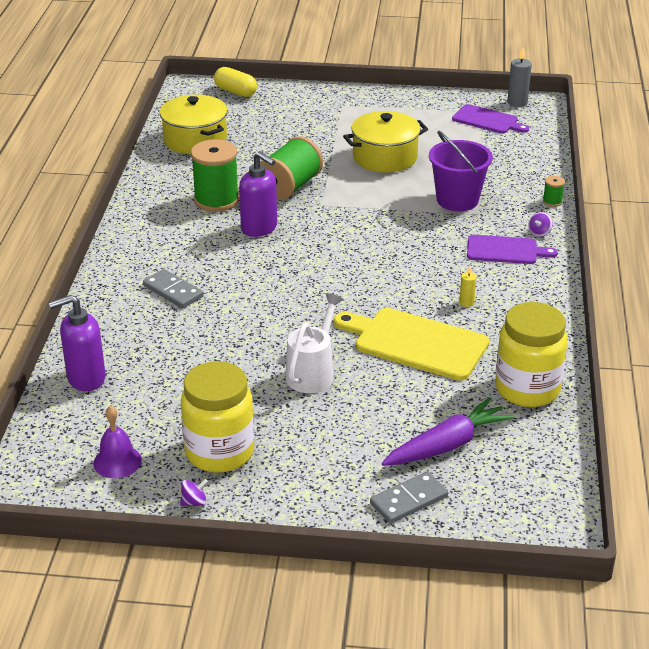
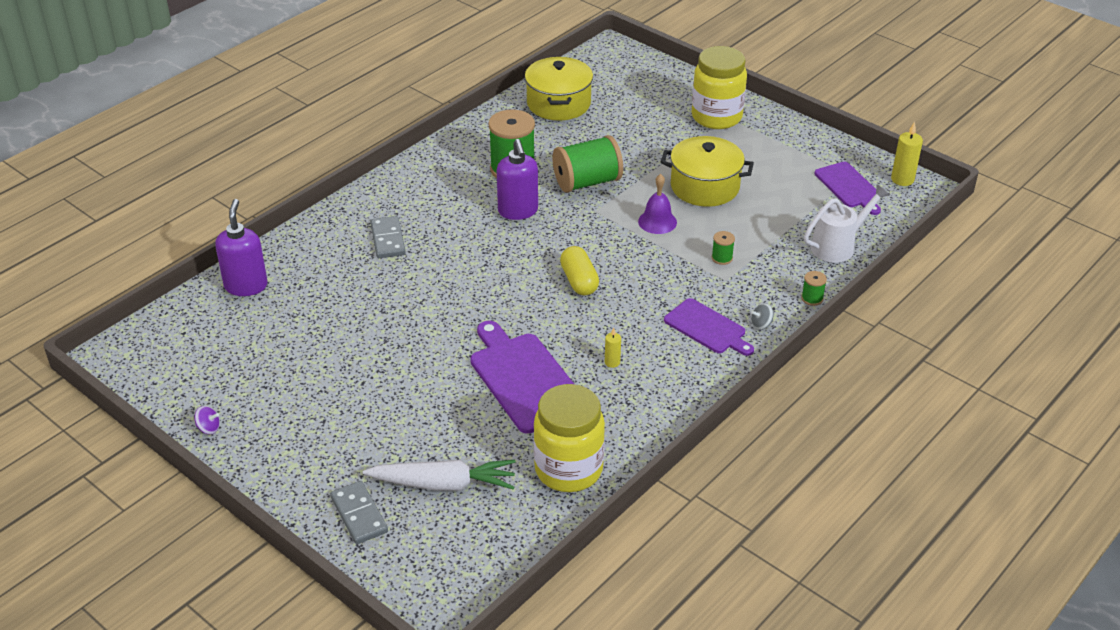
camera: 35 degrees right, 5 degrees up
(85, 378) = (246, 286): purple soap dispenser -> purple soap dispenser turned 75 degrees clockwise
(117, 461) = (194, 366): purple bell -> purple bell (657, 222)
(219, 452) = (270, 397): yellow jar -> yellow jar (716, 117)
(235, 92) = (645, 68): yellow capsule -> yellow capsule (579, 281)
(313, 372) = (413, 364): white watering can -> white watering can (838, 246)
(408, 500) = (359, 514): grey domino -> grey domino turned 60 degrees clockwise
(416, 343) = (524, 379): yellow cutting board -> purple cutting board
(447, 445) = (444, 484): purple carrot -> white carrot
(457, 200) = (722, 258): purple bucket -> green spool
(517, 103) = (902, 179): grey candle -> yellow candle
(539, 232) = (761, 324): purple spinning top -> grey spinning top

